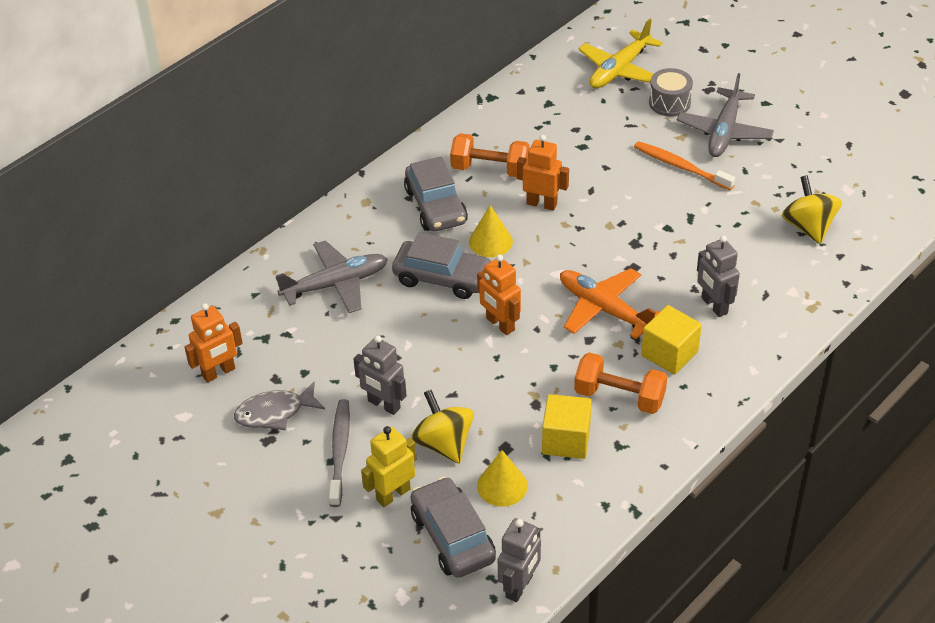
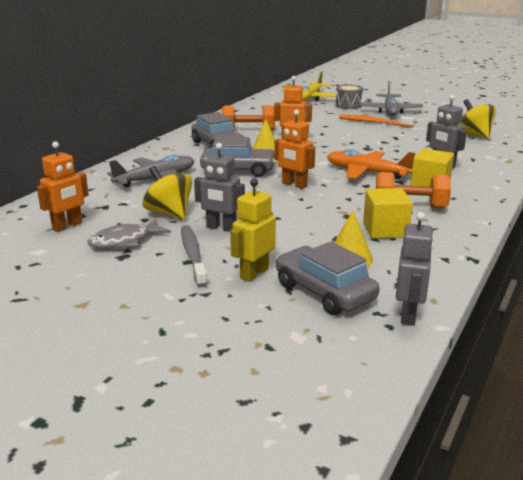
camera: 15 degrees left, 20 degrees down
(444, 443) = (284, 242): yellow spinning top -> yellow spinning top (169, 213)

